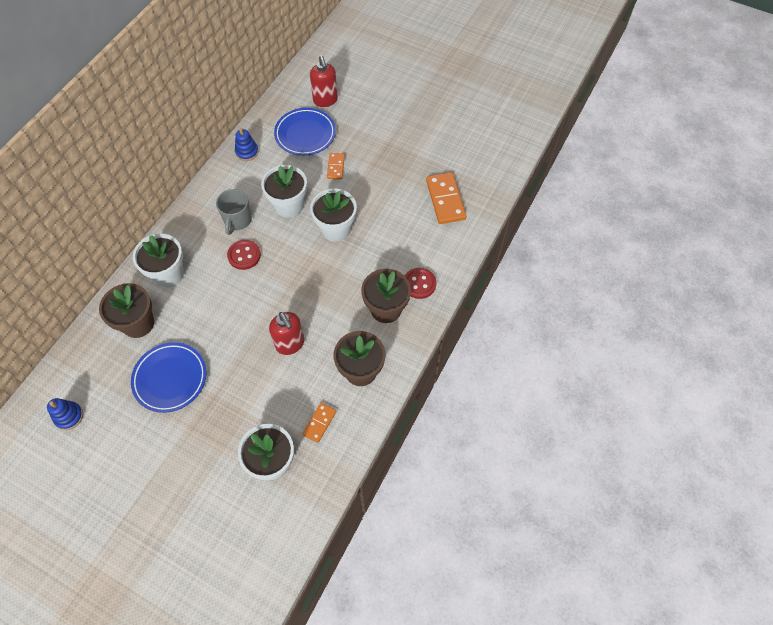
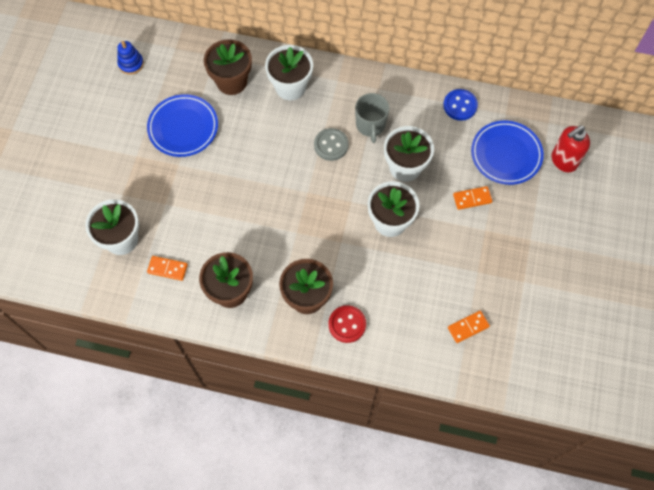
camera: 75 degrees right, 5 degrees up
(237, 220) = (370, 125): grey mug -> grey mug turned 90 degrees counterclockwise
(244, 255) = (331, 145): red button -> grey button
(247, 152) = (460, 105): blue stacking toy -> blue button
(290, 344) = (243, 218): red soap dispenser -> none
(445, 200) = (468, 327): orange domino -> orange domino, size x0.56

